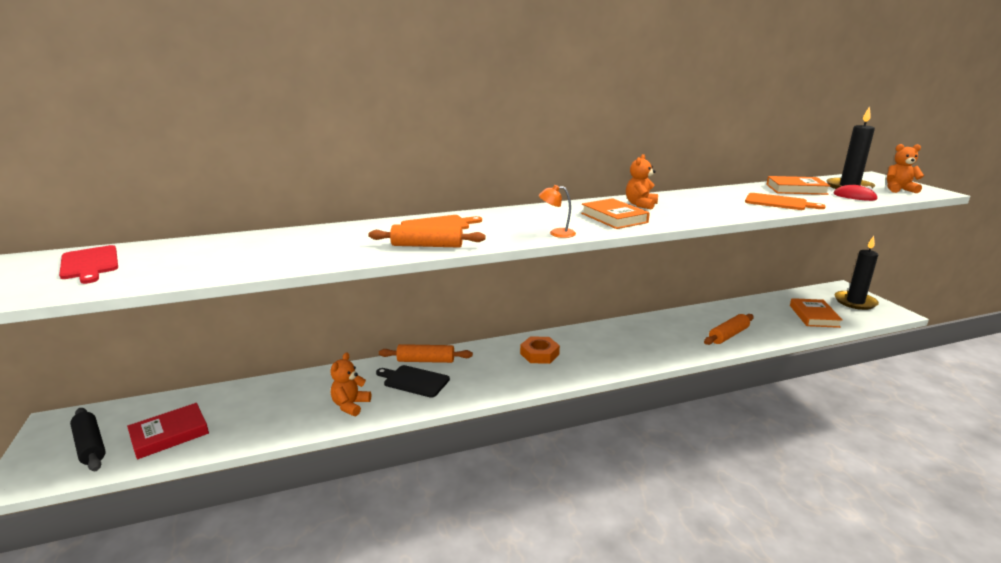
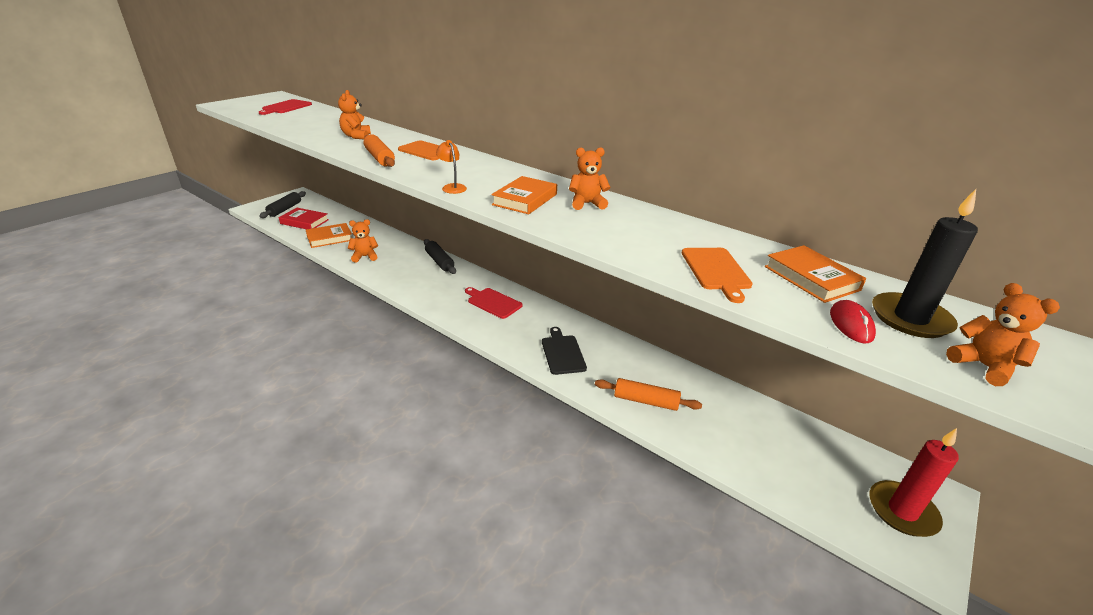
camera: 55 degrees right, 10 degrees up
(325, 245) = (356, 136): none -> orange teddy bear
(414, 381) = (410, 266): black cutting board -> black cutting board (562, 353)
(426, 360) = (439, 261): orange rolling pin -> black rolling pin
(539, 354) = (493, 302): orange nut -> red cutting board
(814, 316) = (789, 468): orange book -> orange book (329, 238)
(855, 302) = (902, 511): black candle -> red candle

